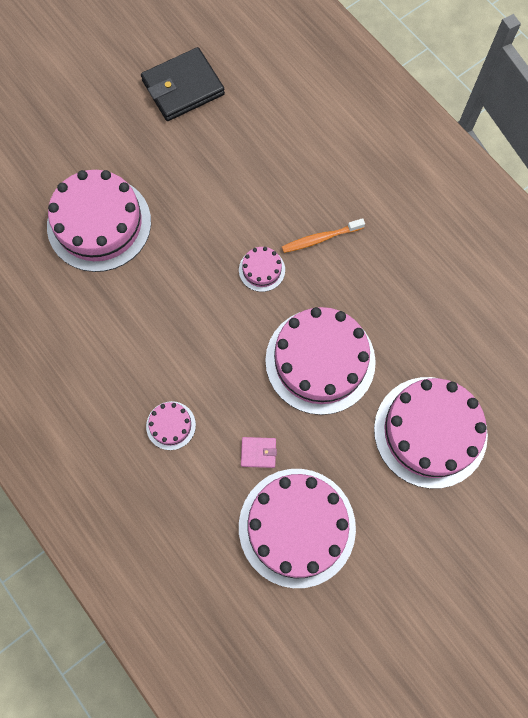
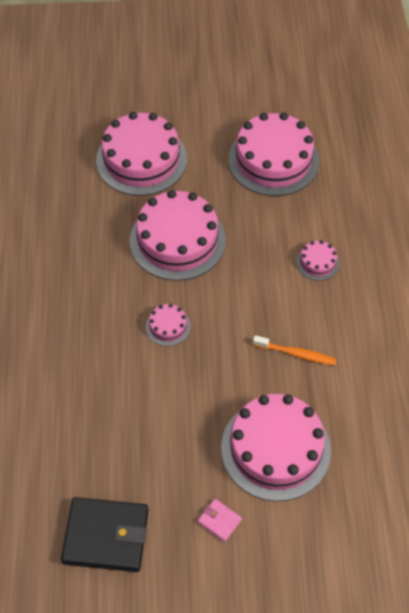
camera: 145 degrees left, 15 degrees down
(258, 452) = (267, 212): pink wallet -> pink wallet (219, 521)
(320, 238) = (102, 321): orange toothbrush -> orange toothbrush (296, 354)

